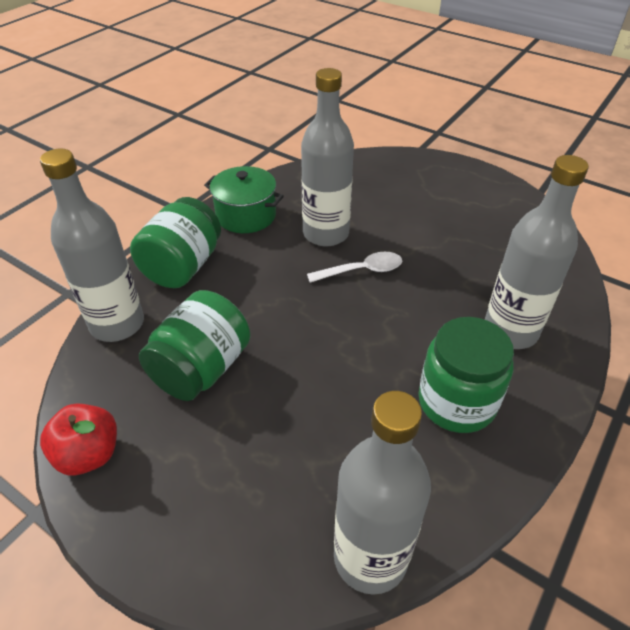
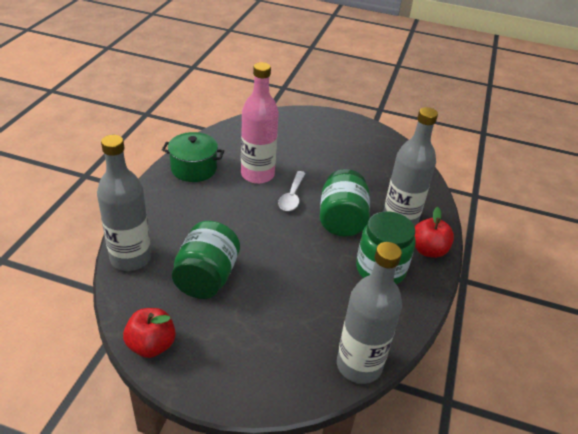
camera: 20 degrees left, 5 degrees down
(182, 266) = (162, 211): green jar -> green jar (341, 220)
(326, 234) = (257, 174): grey bottle -> pink bottle
(362, 270) = (292, 196): white spoon -> white spoon turned 135 degrees clockwise
(543, 385) = (428, 250): none -> red apple

